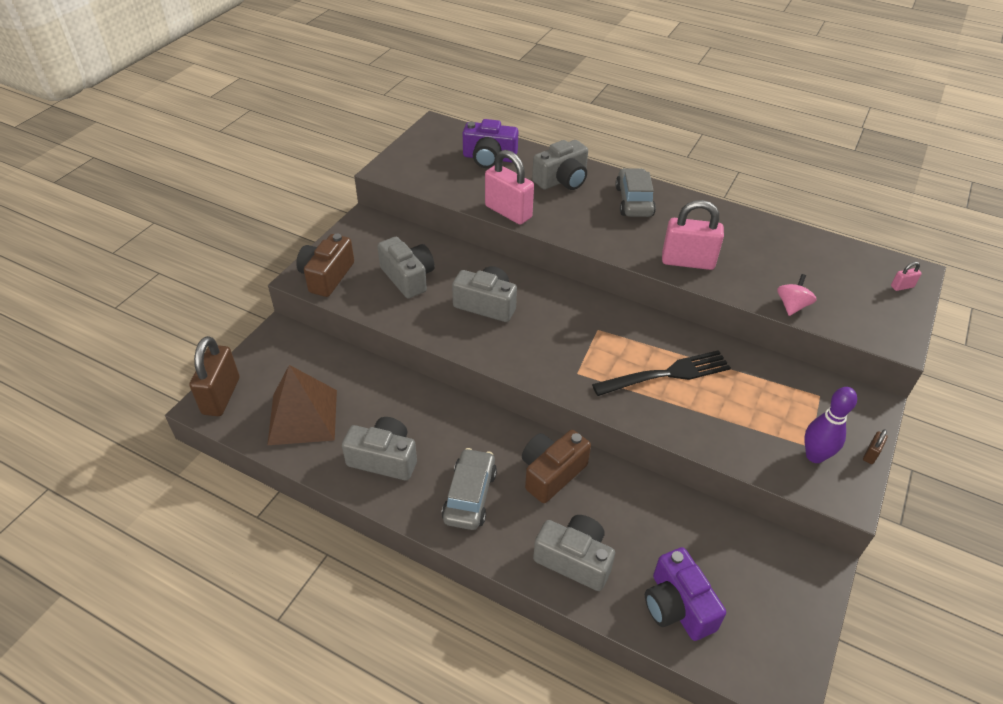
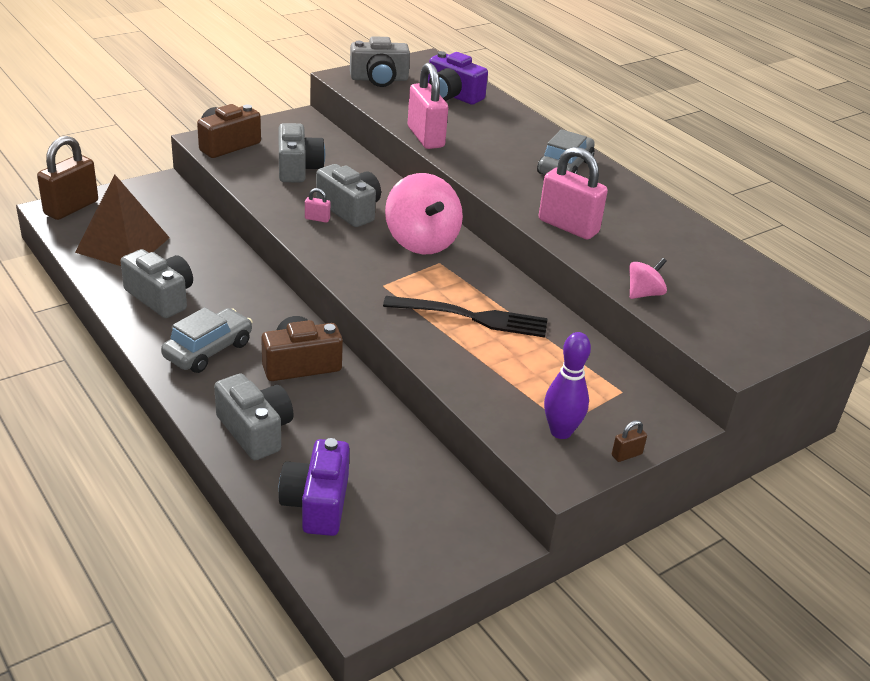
camera: 25 degrees right, 10 degrees down
(562, 180) = (507, 131): grey camera -> grey camera (379, 79)
(567, 313) = (421, 241): none -> pink spinning top
(902, 286) = (796, 322): pink padlock -> pink padlock (317, 219)

